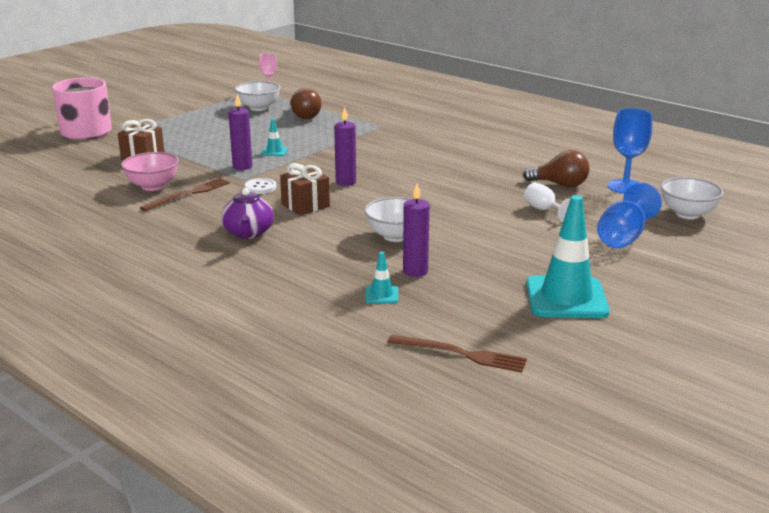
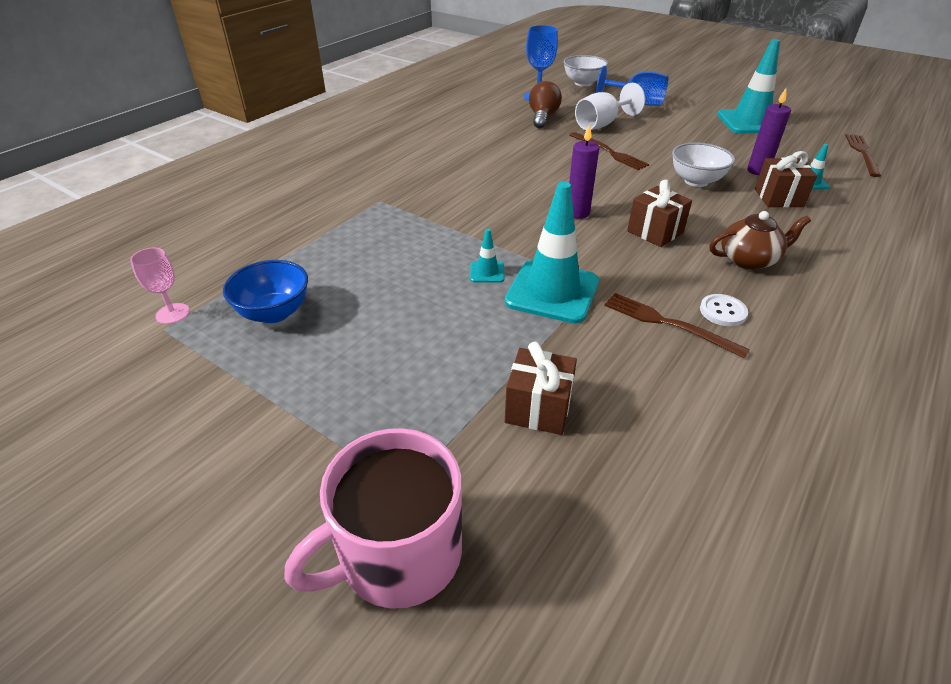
camera: 95 degrees left, 15 degrees up
(153, 186) = (658, 365): pink bowl -> none
(242, 167) = (552, 292): purple candle -> turquoise traffic cone
(248, 233) = (749, 260): purple teapot -> brown teapot
(259, 108) = (274, 313): white bowl -> blue bowl
(260, 187) = (618, 268): white button -> white button (723, 311)
(304, 116) = (328, 263): brown light bulb -> none
(350, 269) = (778, 198): none -> brown gift
(467, 206) = (609, 152): none -> brown fork
(544, 210) = (602, 124): white goblet -> white goblet, size x1.59

